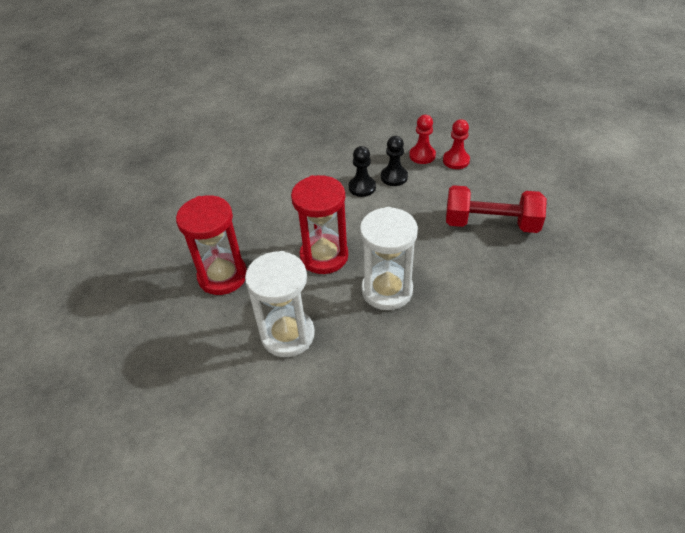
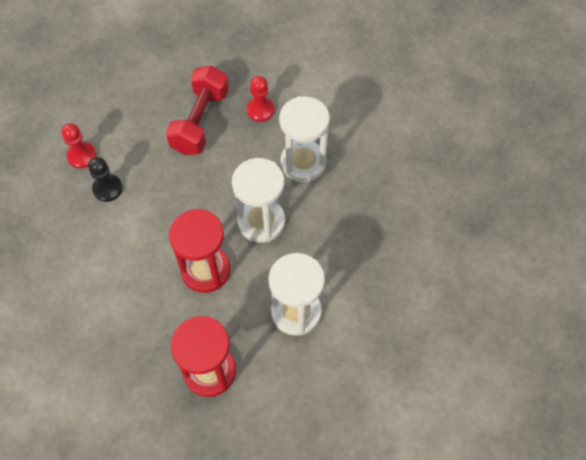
camera: 85 degrees left, 15 degrees up
(362, 187) = (114, 221): black pawn -> none
(456, 160) = (101, 127): red pawn -> red pawn (260, 110)
(472, 317) = (303, 163): none -> white hourglass

